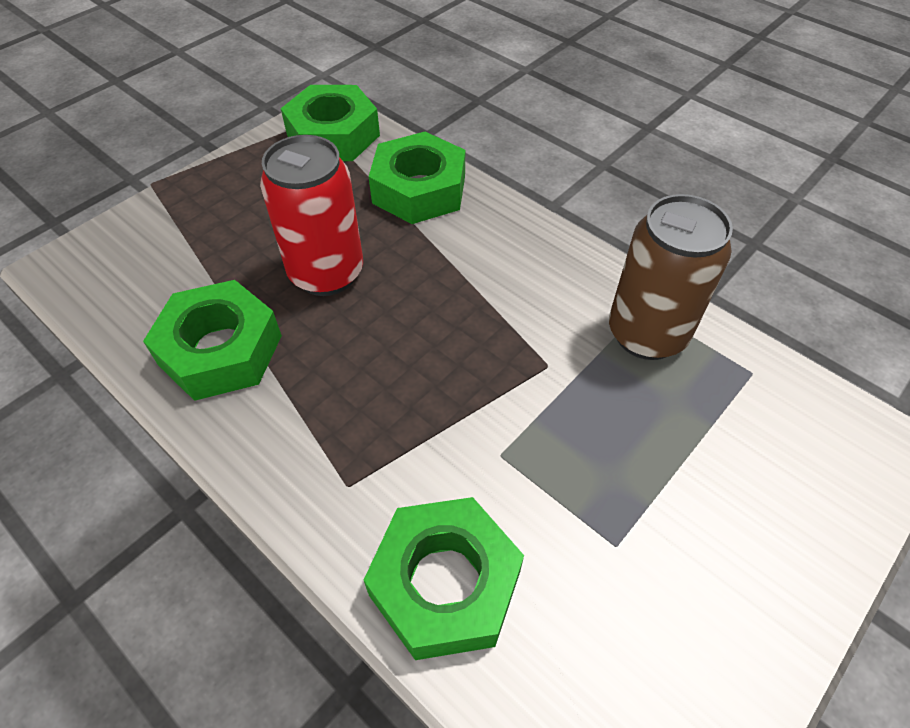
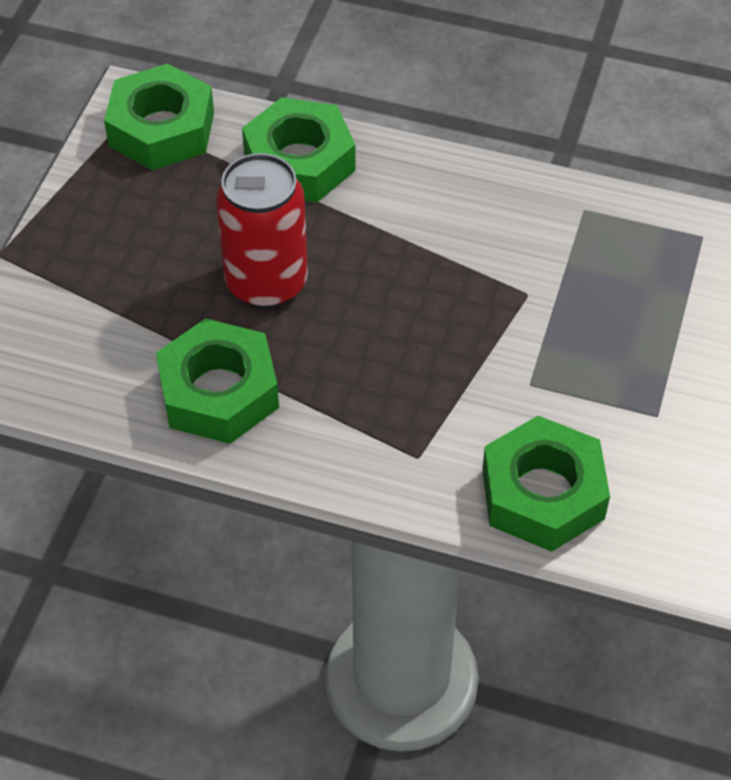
camera: 25 degrees left, 0 degrees up
(646, 334) = (598, 234): brown can -> none

